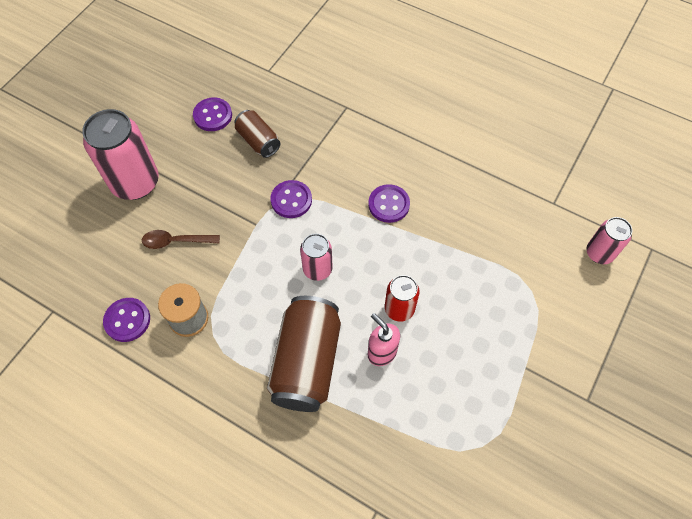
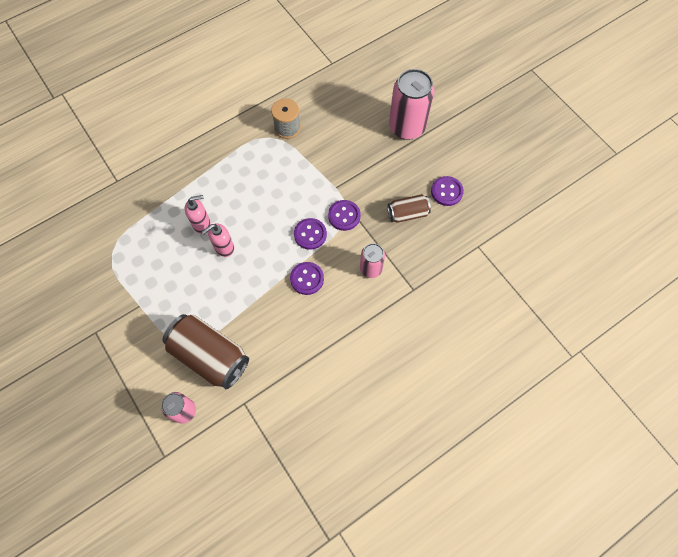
camera: 115 degrees right, 5 degrees up
(127, 320) = (304, 97): purple button -> purple button (310, 234)
(176, 241) = (347, 137): brown spoon -> none
(306, 362) = (221, 180): brown can -> brown can (210, 356)
(317, 269) = (281, 211): pink can -> pink can (371, 268)
(399, 309) = (224, 248): red can -> pink soap dispenser

